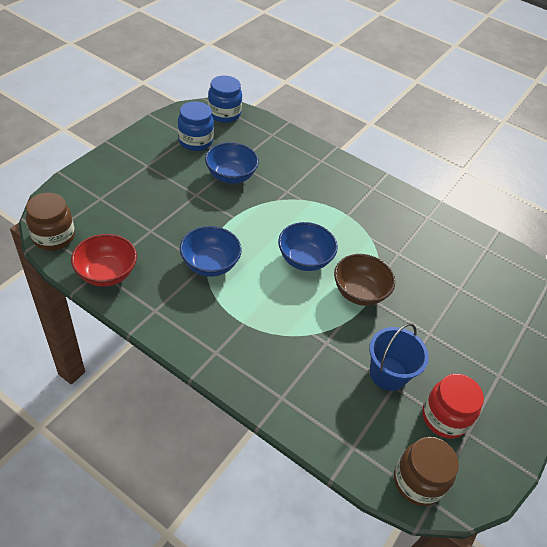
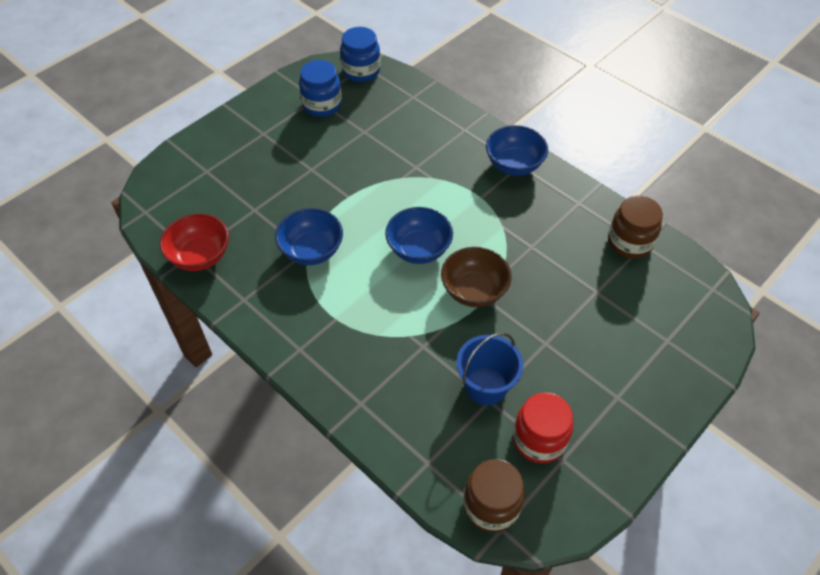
camera: 15 degrees right, 5 degrees up
(54, 237) = (152, 213): brown jar -> brown jar (629, 242)
(231, 176) = (354, 147): blue bowl -> blue bowl (514, 164)

